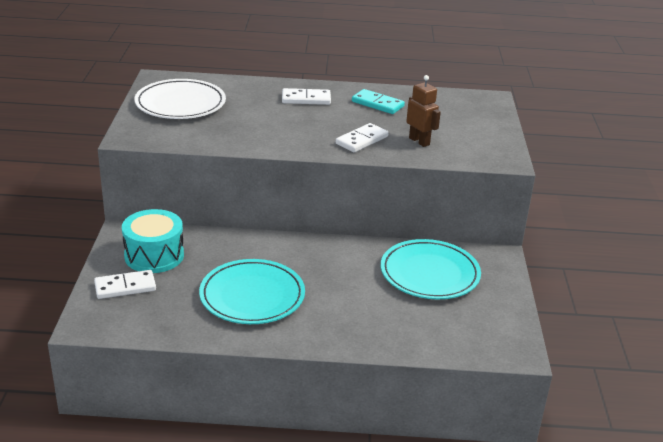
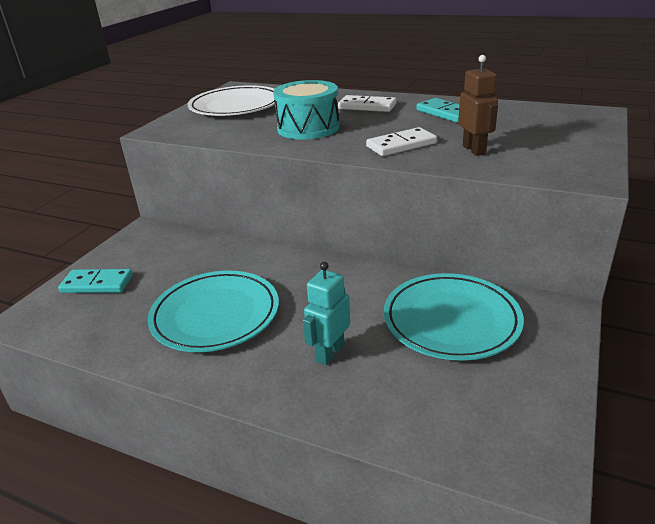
camera: 25 degrees right, 0 degrees up
(125, 287) = (97, 284): white domino -> turquoise domino
(154, 255) = (152, 255): turquoise drum -> turquoise drum (308, 128)
(358, 308) = (329, 352): none -> turquoise robot

